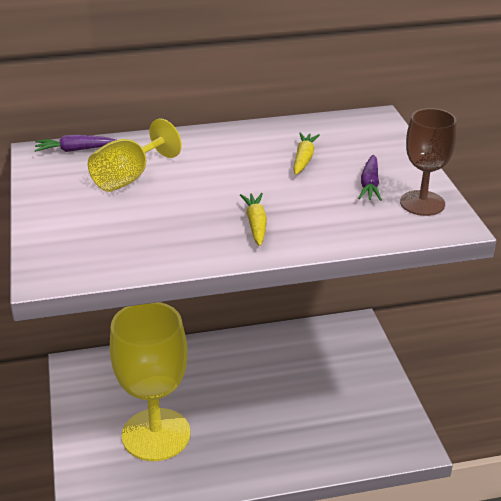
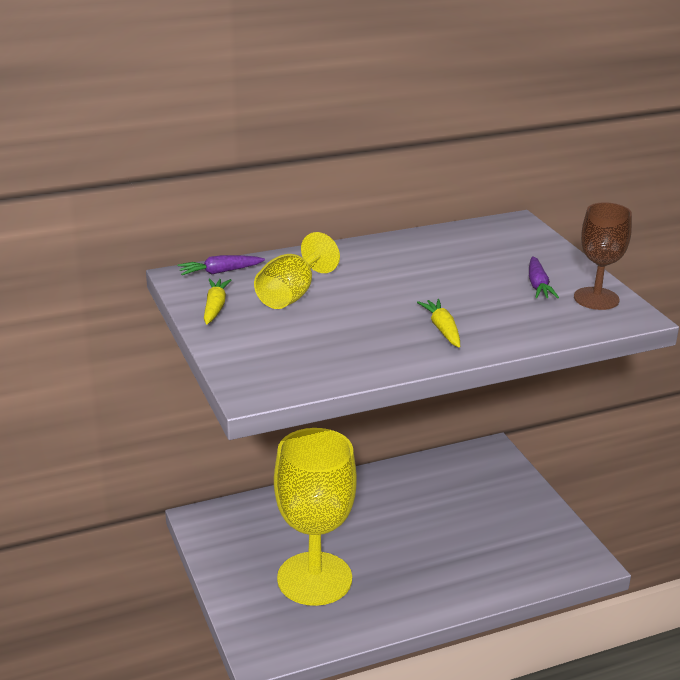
camera: 10 degrees left, 5 degrees down
(304, 159) = (462, 266): yellow carrot -> yellow carrot (215, 307)

